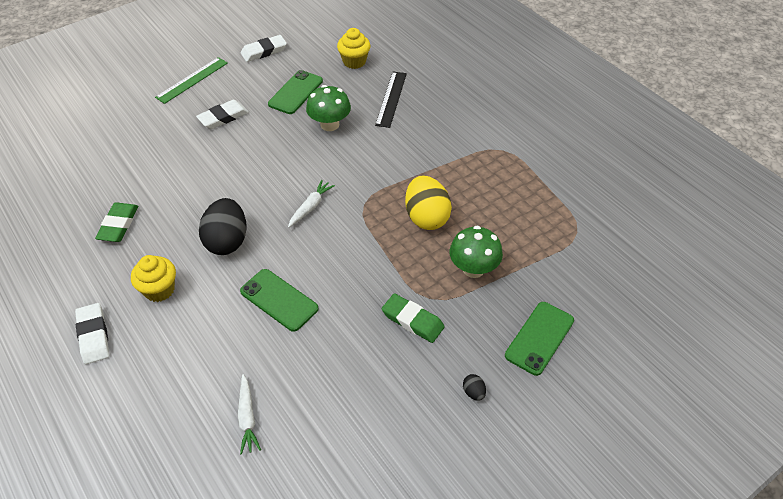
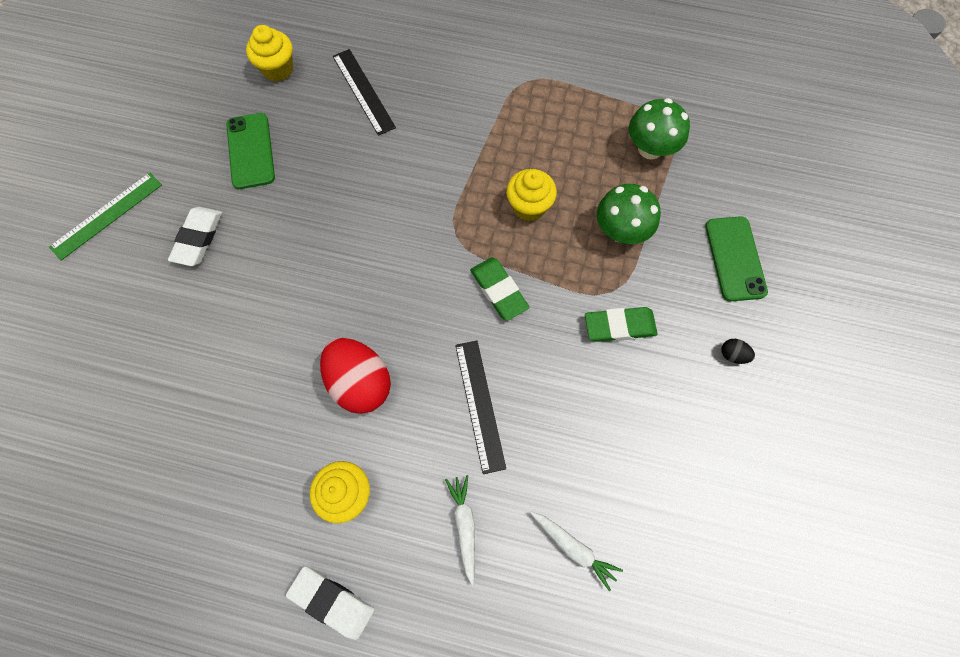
camera: 40 degrees left, 20 degrees up
(118, 225) = (218, 458): green eraser -> green eraser (499, 290)
(192, 80) = (106, 215): green ruler -> green ruler turned 45 degrees clockwise
(227, 241) = (360, 382): black egg -> red egg
(264, 51) = (157, 121): white eraser -> none
(279, 300) = (479, 405): green phone -> black ruler
(310, 207) = (407, 278): white carrot -> white carrot (464, 526)
(329, 124) = (329, 166): green mushroom -> green mushroom (650, 149)
(426, 217) = (529, 207): yellow egg -> yellow cupcake

